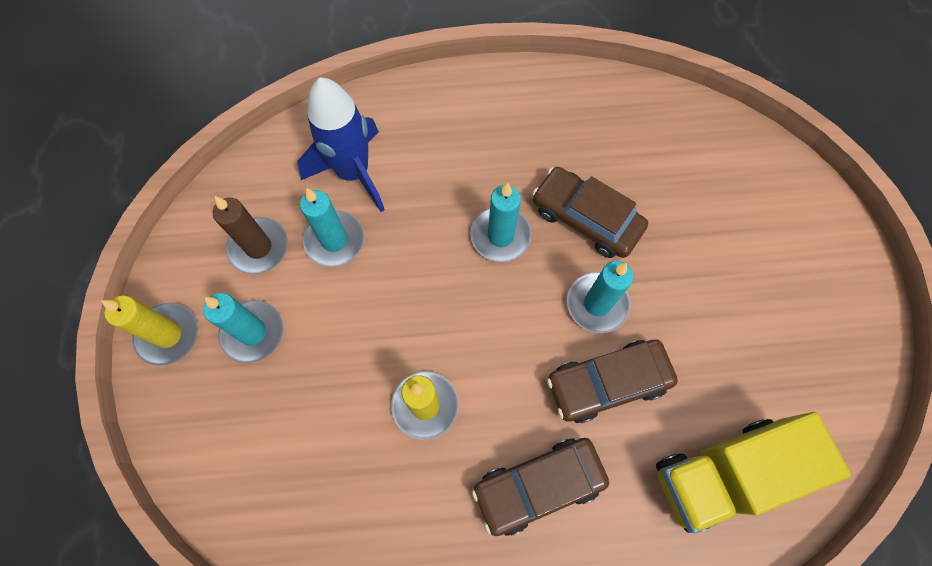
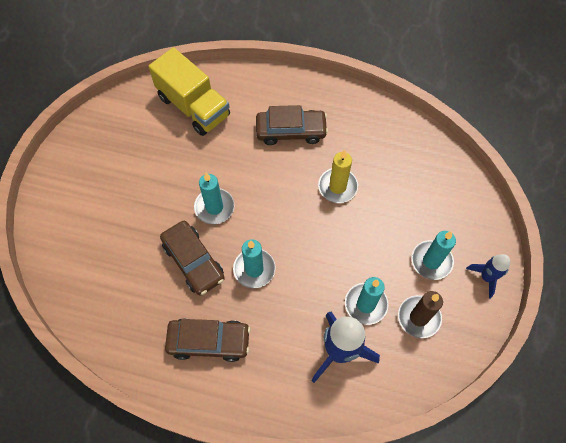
camera: 160 degrees left, 5 degrees down
(168, 335) = (486, 277): yellow candle -> blue rocket
(607, 383) = (231, 165): brown car -> brown car (209, 341)
(725, 474) = (194, 106): yellow truck -> yellow truck turned 45 degrees clockwise

